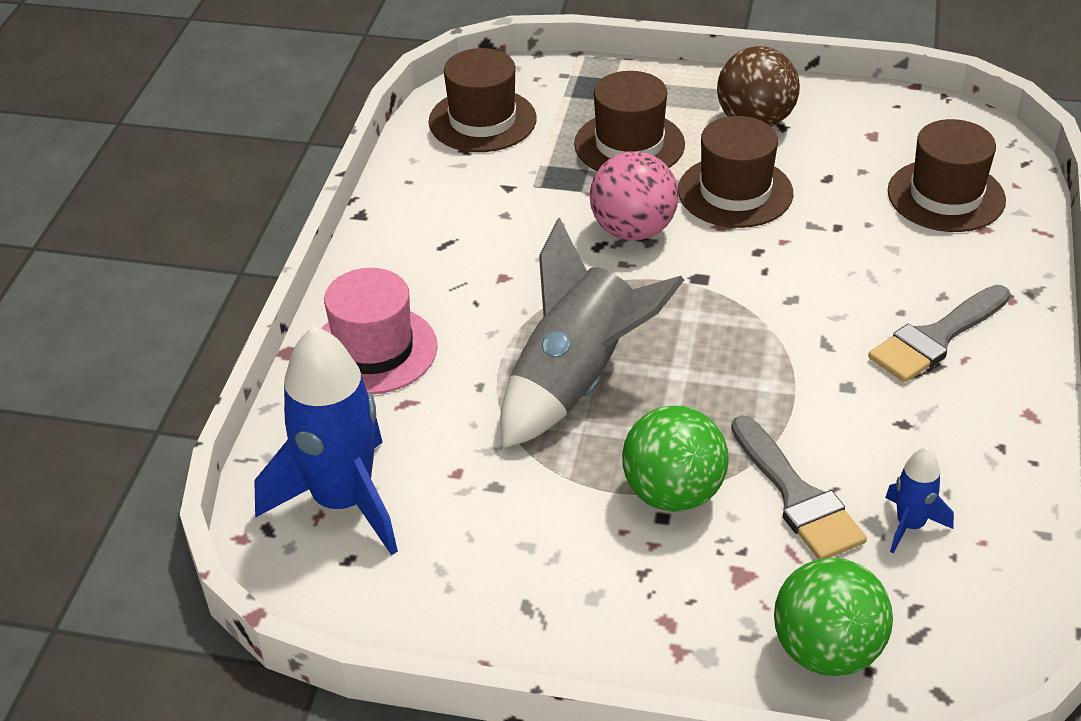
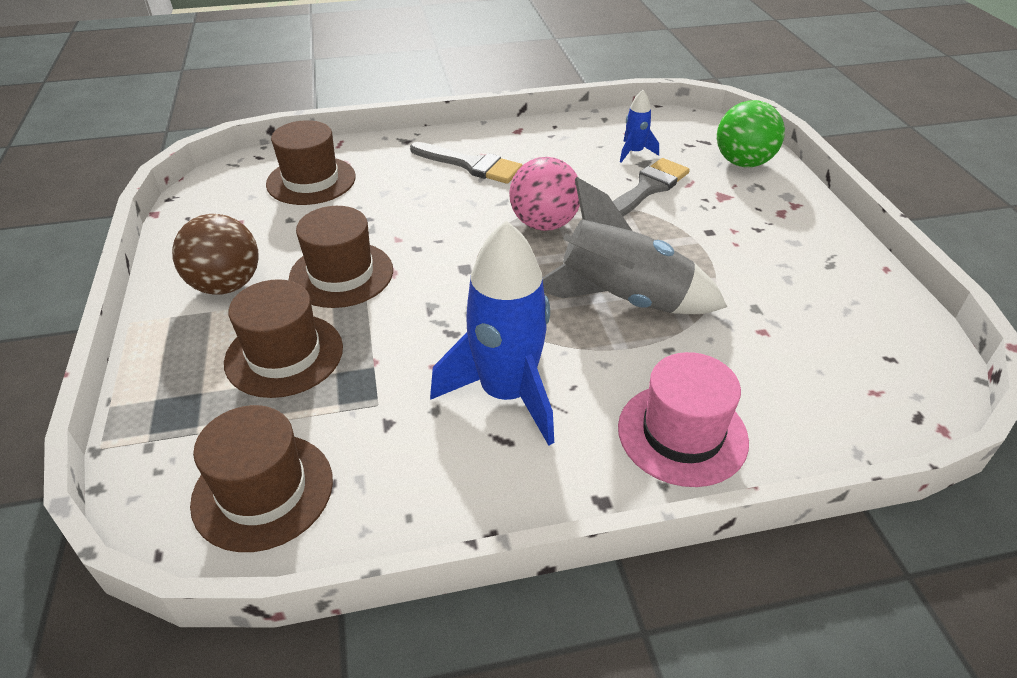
camera: 115 degrees left, 0 degrees up
(342, 502) = (850, 383): blue rocket -> blue rocket (506, 394)
(633, 230) = (421, 318): pink ball -> pink ball (544, 224)
(673, 493) = (687, 232): green ball -> none

